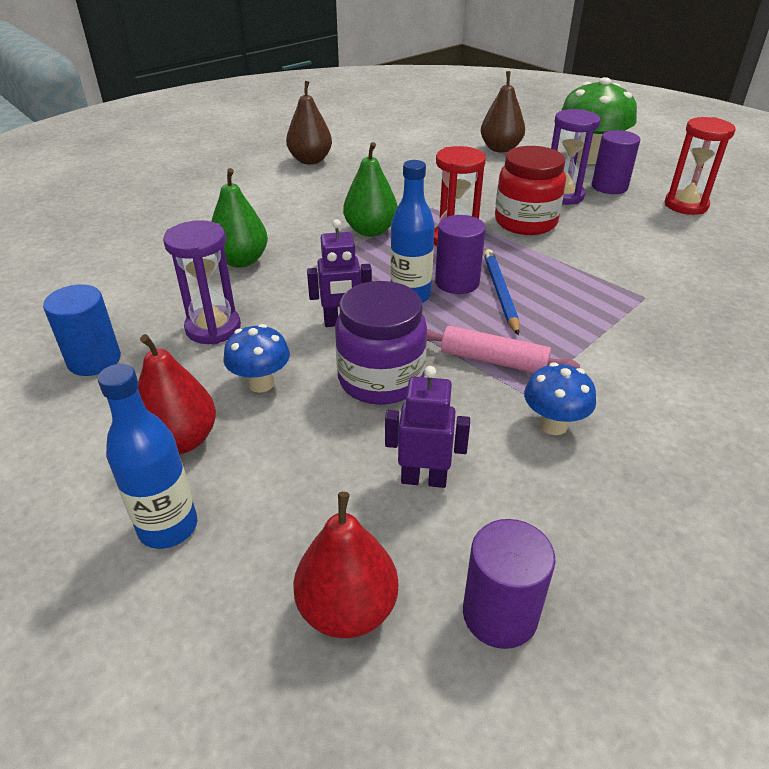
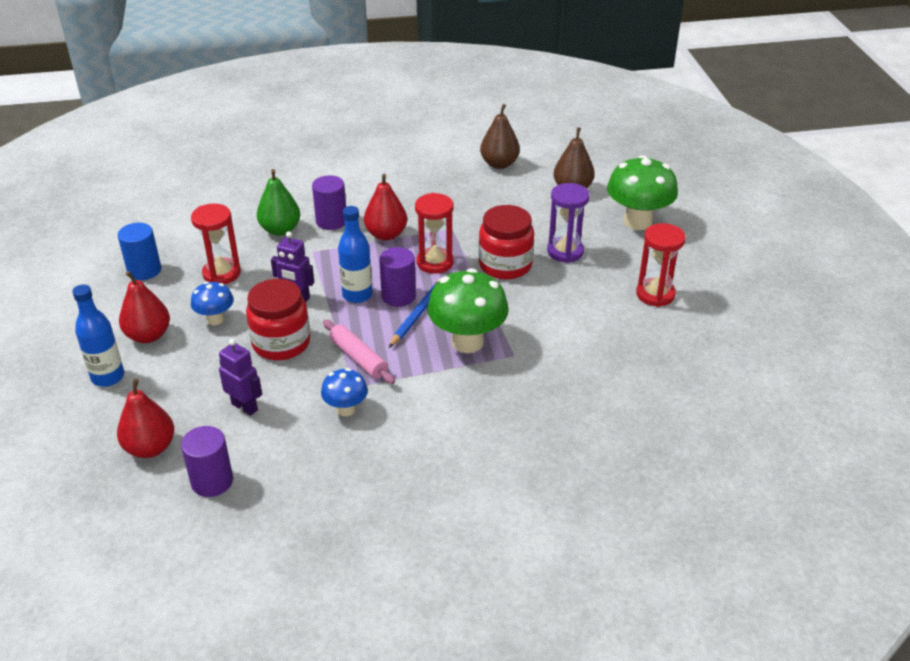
camera: 30 degrees right, 0 degrees up
(213, 328) = (221, 273): purple hourglass -> red hourglass
(310, 160) = (409, 155): brown pear -> brown pear (499, 164)
(370, 231) = (386, 234): green pear -> red pear
(381, 379) = (281, 343): purple jar -> red jar
(585, 301) = (467, 342): none -> green mushroom
(609, 187) = (615, 256): purple cylinder -> purple cylinder (331, 221)

